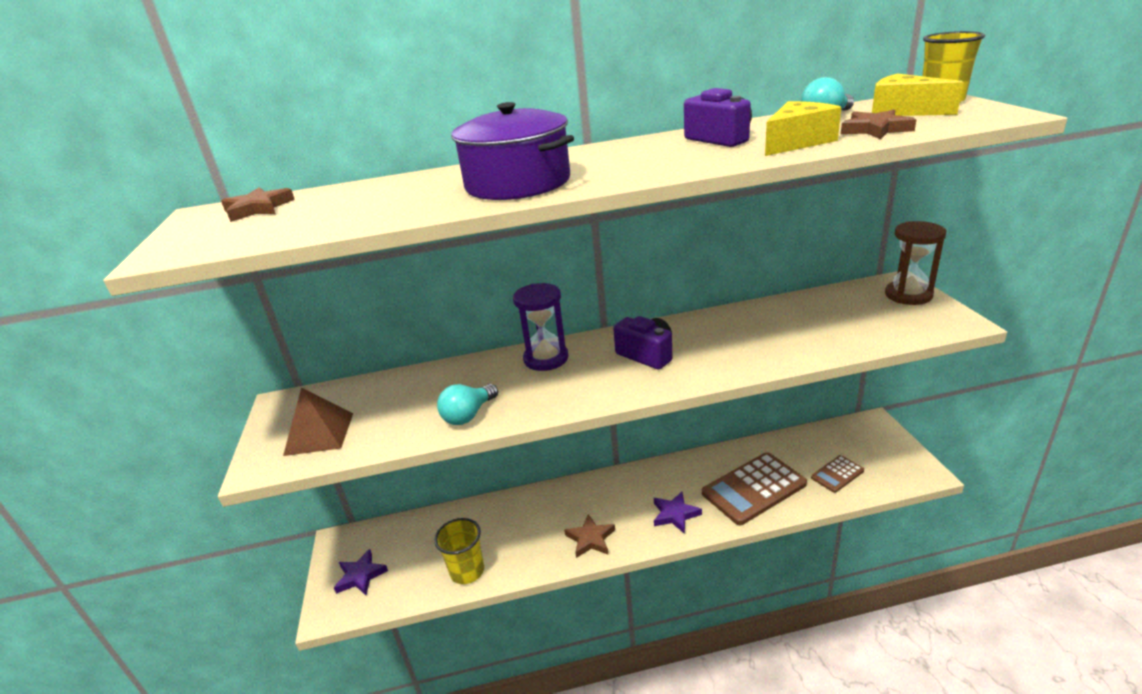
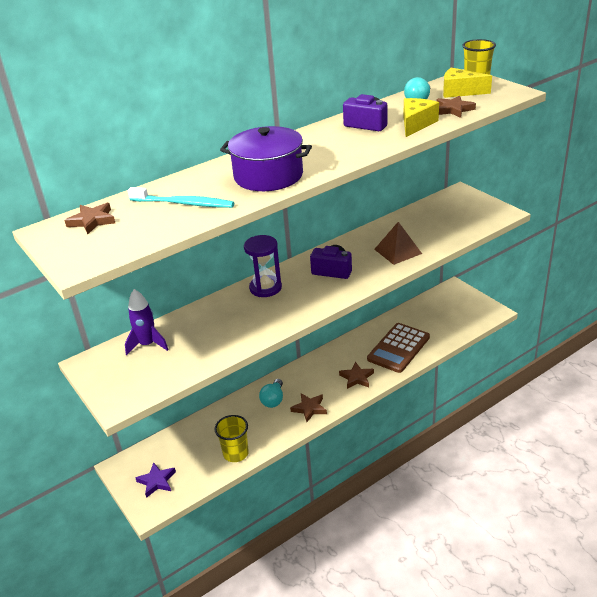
camera: 25 degrees left, 5 degrees up
(319, 434) = (142, 374): brown pyramid -> brown pyramid (397, 251)
(358, 397) = (148, 344): none -> purple rocket
(377, 203) = (184, 203): none -> turquoise toothbrush
(468, 415) = (242, 336): turquoise light bulb -> turquoise light bulb (273, 400)
(675, 514) = (356, 378): purple star -> brown star
(837, 474) = (445, 326): brown calculator -> none
(908, 295) = (469, 199): brown hourglass -> none

